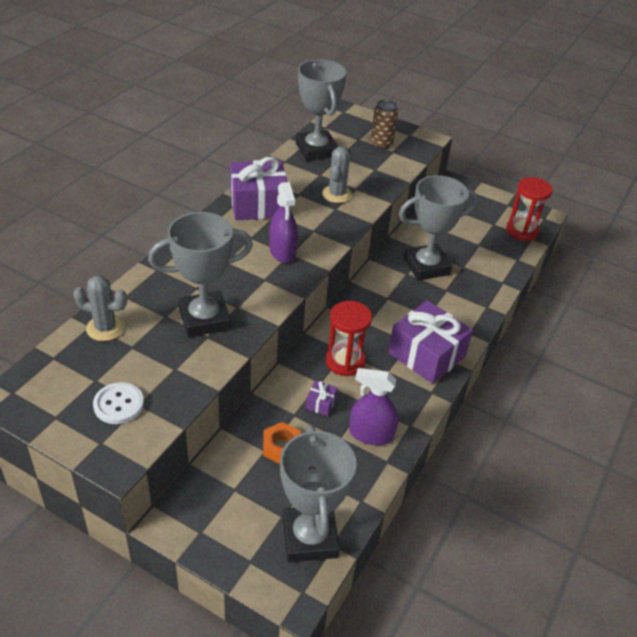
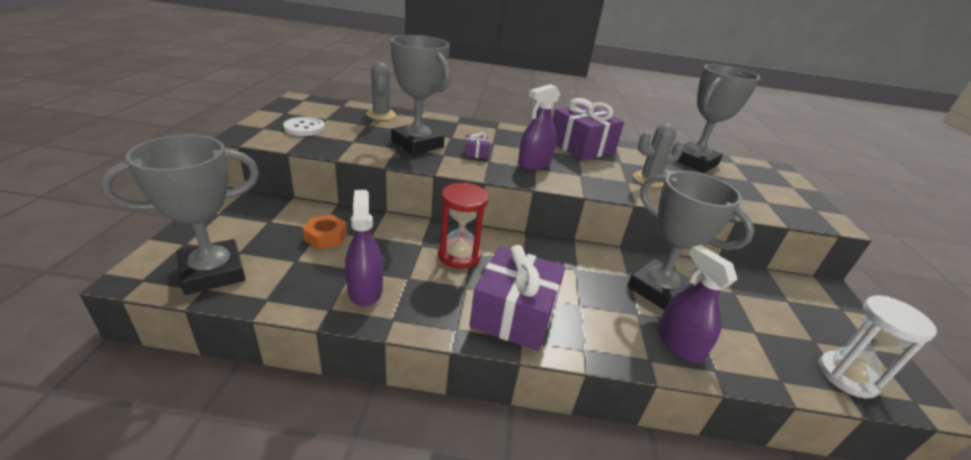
camera: 65 degrees right, 10 degrees down
(321, 403) = (392, 249): purple gift -> purple gift (476, 153)
(381, 144) = (766, 194): brown can -> none
(478, 285) = (679, 344): none -> purple spray bottle
(522, 231) = (847, 376): red hourglass -> white hourglass

